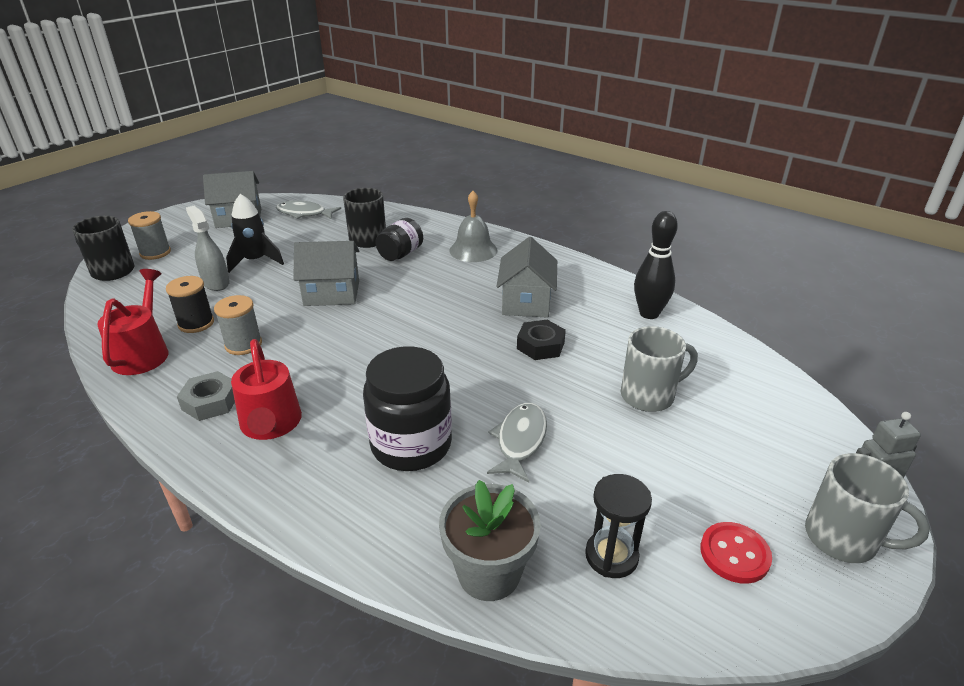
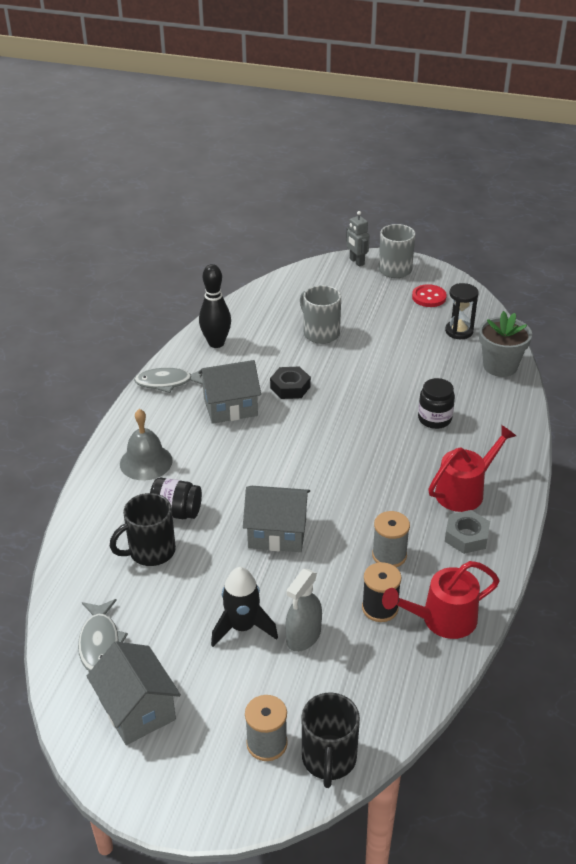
camera: 110 degrees left, 5 degrees up
(332, 293) = (277, 533): grey house -> grey house turned 60 degrees counterclockwise
(411, 445) = (434, 419): black jar -> black jar, size x0.60
(520, 441) = (399, 376): grey fish -> grey fish (167, 382)

